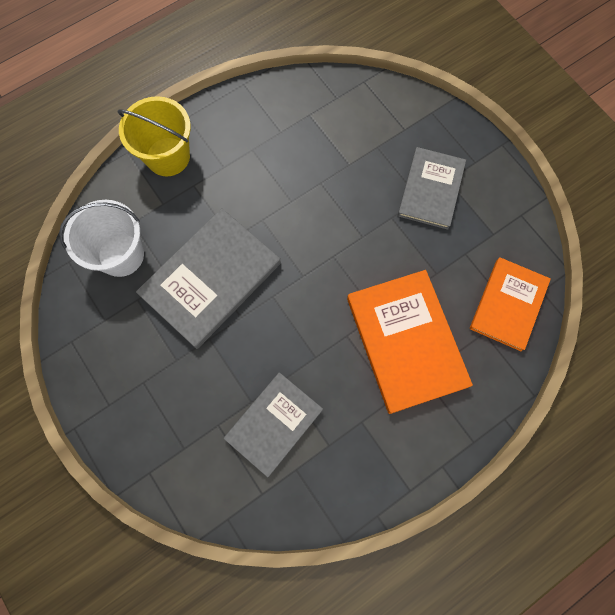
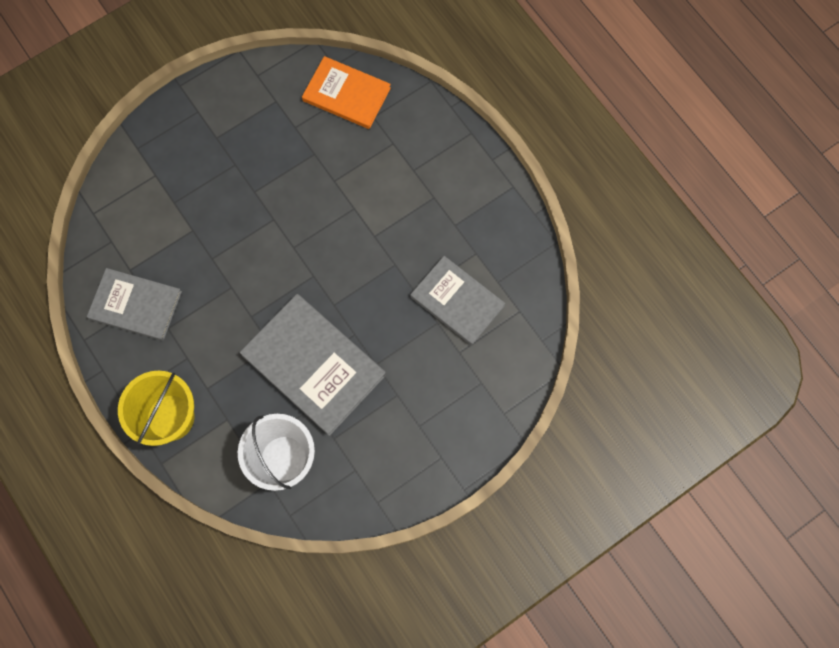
camera: 90 degrees left, 0 degrees up
(406, 341) = (380, 184): orange book -> none
(431, 189) = (225, 154): grey book -> grey book (135, 305)

